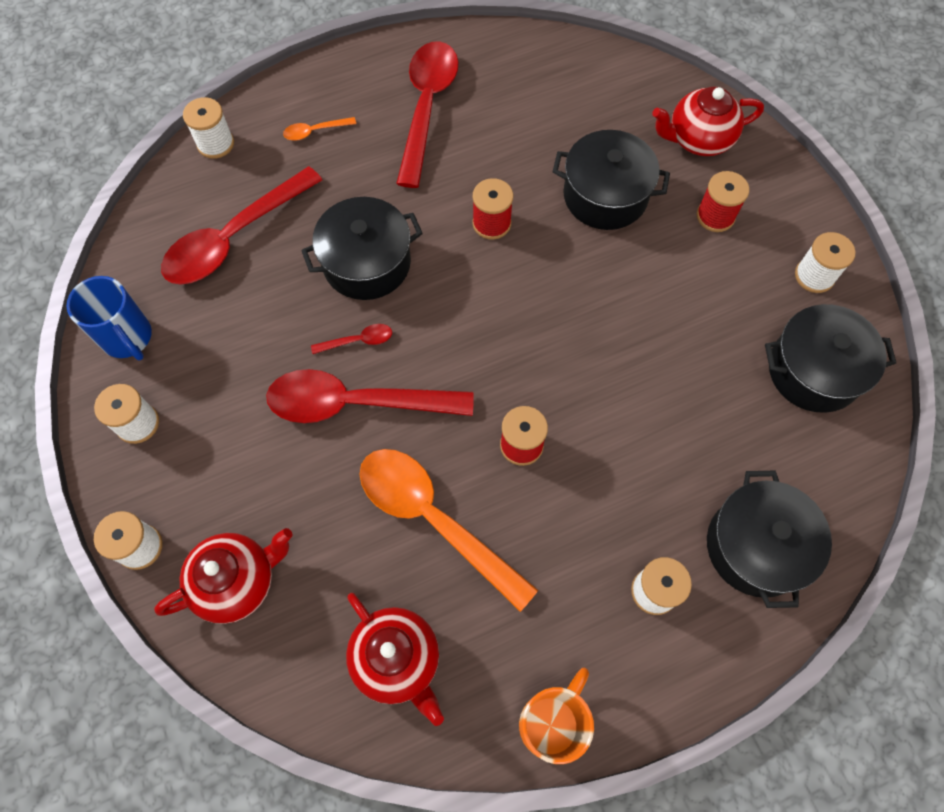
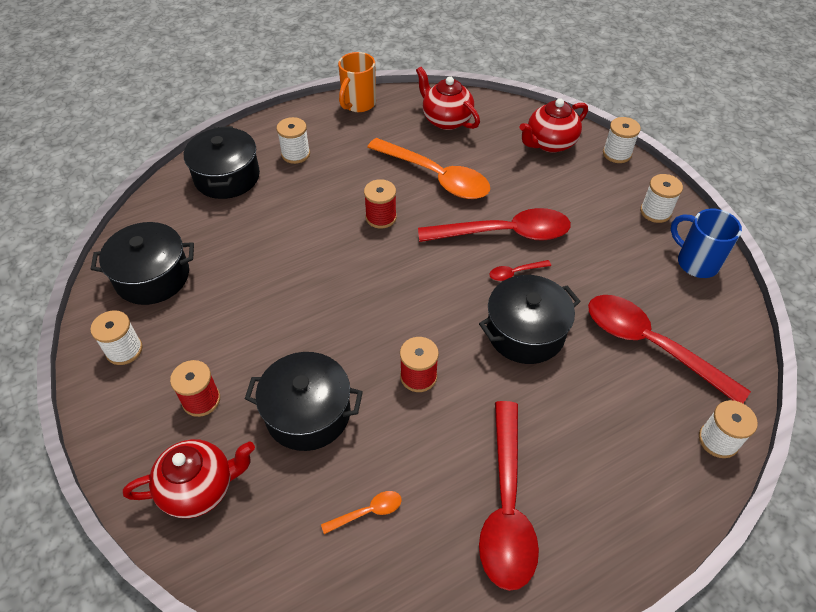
camera: 175 degrees right, 15 degrees down
(235, 238) = (651, 345): red spoon -> red spoon turned 90 degrees counterclockwise
(315, 131) = (621, 464): orange spoon -> orange spoon (367, 512)

